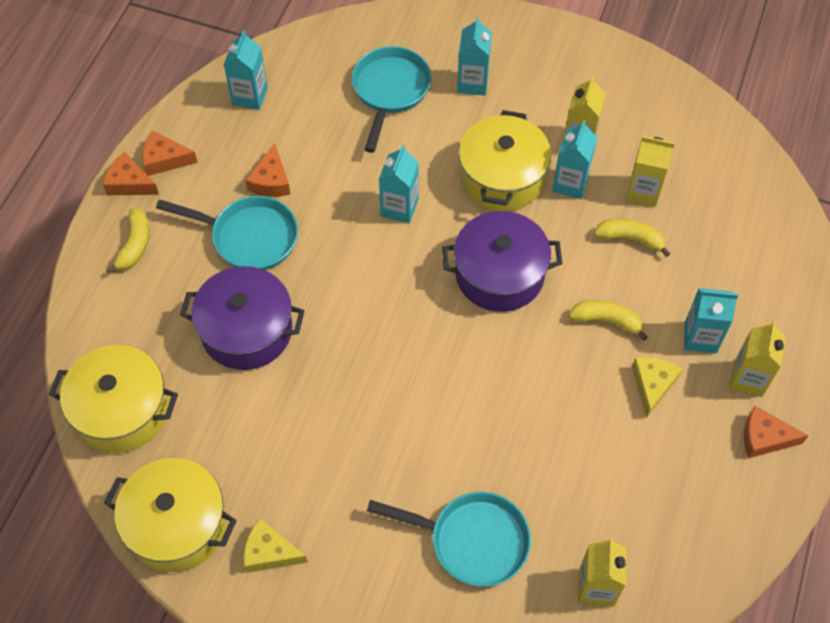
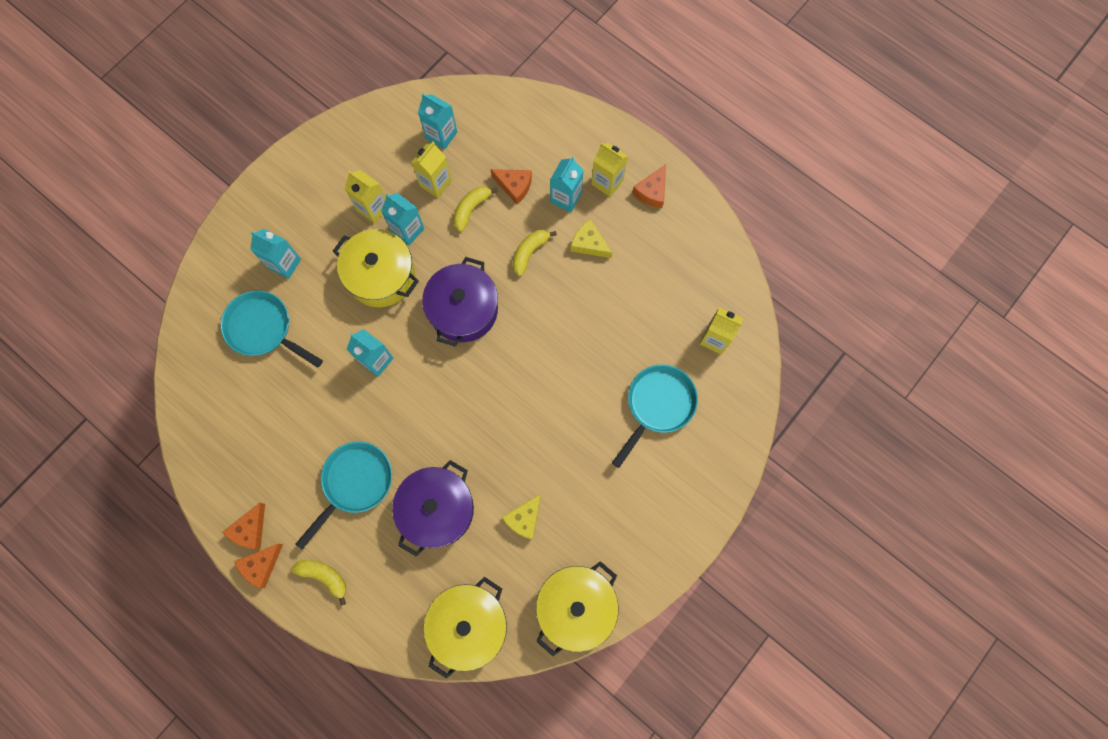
camera: 70 degrees left, 15 degrees up
(250, 96) = (217, 441): turquoise carton -> turquoise carton (441, 135)
(269, 552) = (619, 546): yellow cheese -> yellow cheese (524, 519)
(271, 181) = (309, 450): orange cheese -> orange cheese (514, 186)

